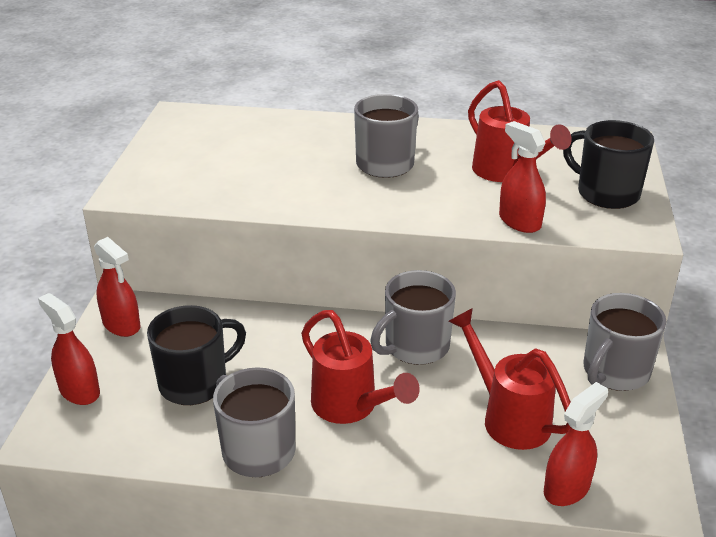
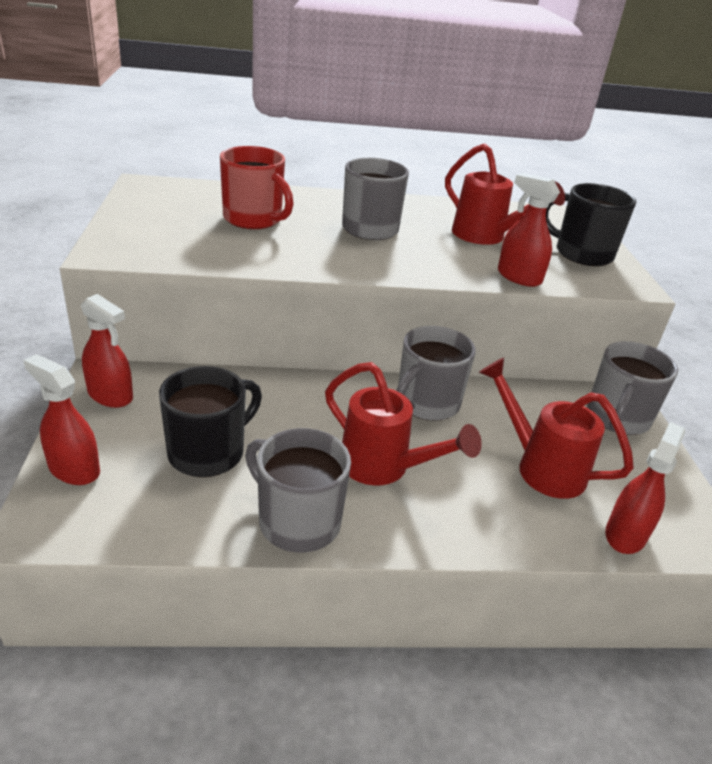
camera: 15 degrees left, 0 degrees up
(271, 154) = (254, 219): none -> red mug

